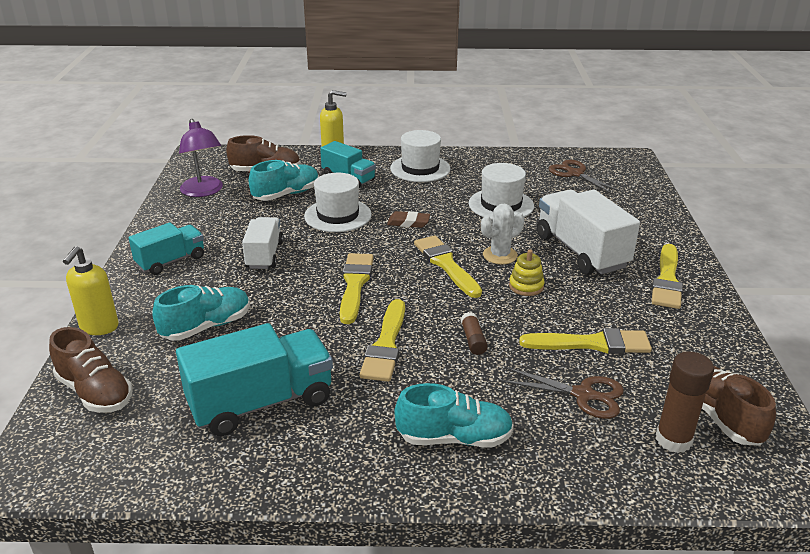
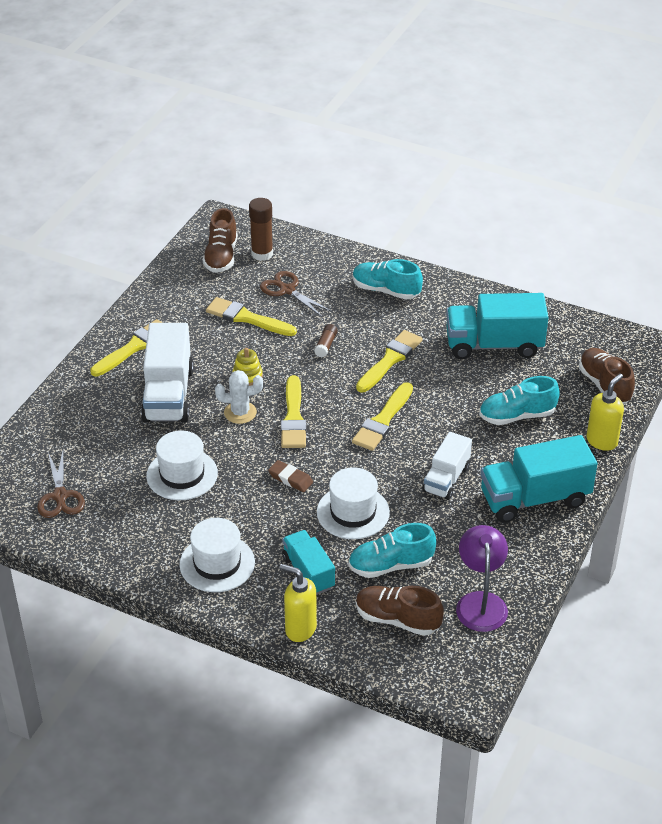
camera: 155 degrees left, 10 degrees up
(171, 261) = (534, 498): turquoise truck -> turquoise truck, size x1.64

